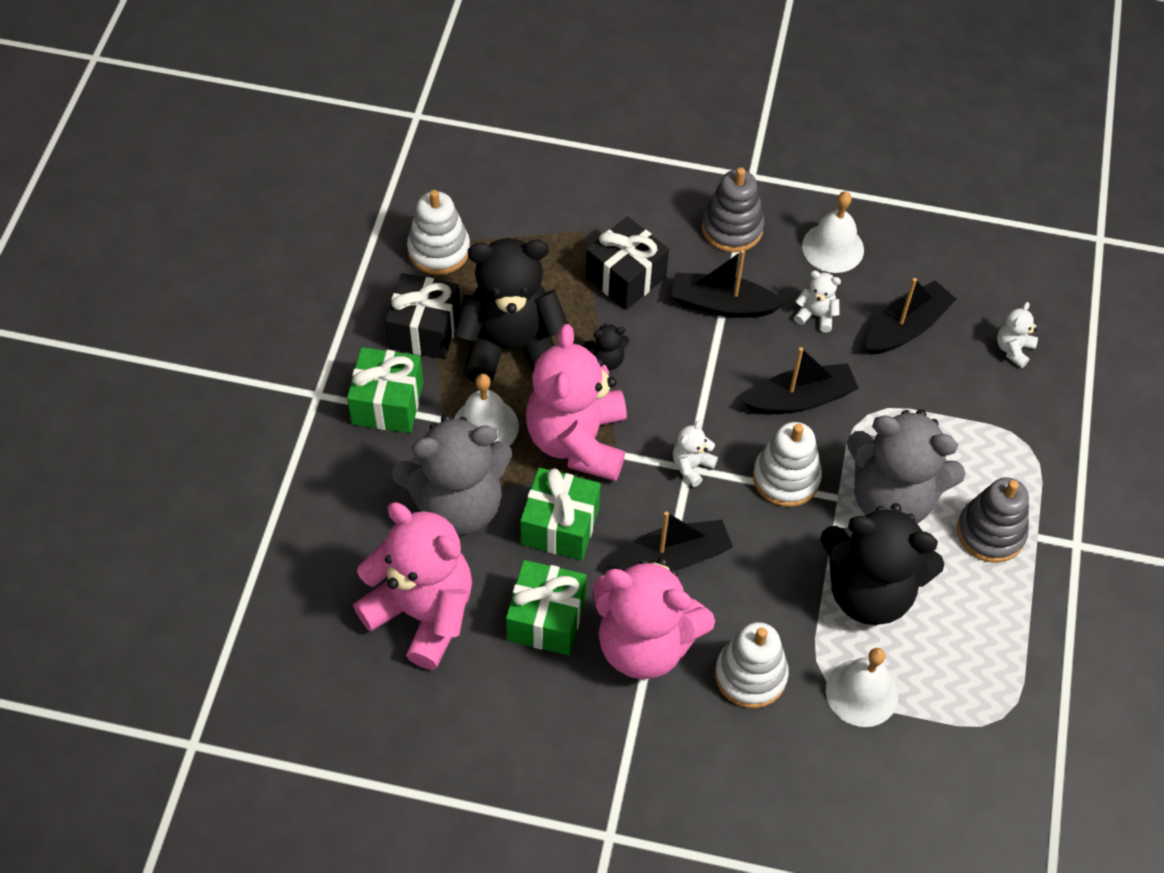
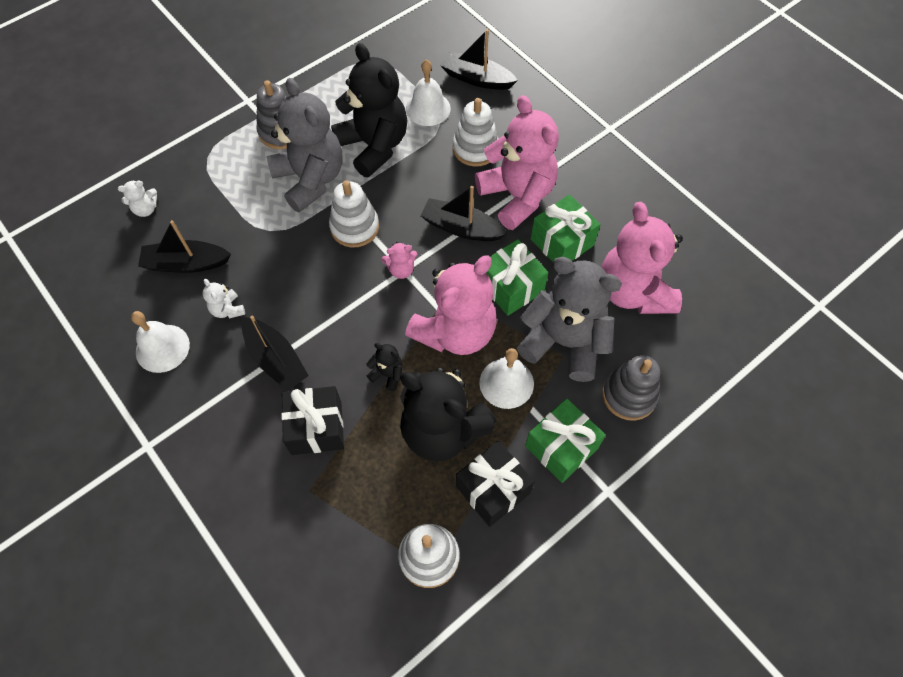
camera: 140 degrees left, 5 degrees up
(691, 466) = (401, 269): white teddy bear -> pink teddy bear
(732, 228) = (207, 412): grey stacking toy -> grey stacking toy (629, 395)
(800, 399) = (296, 265): black boat -> black boat (476, 79)

